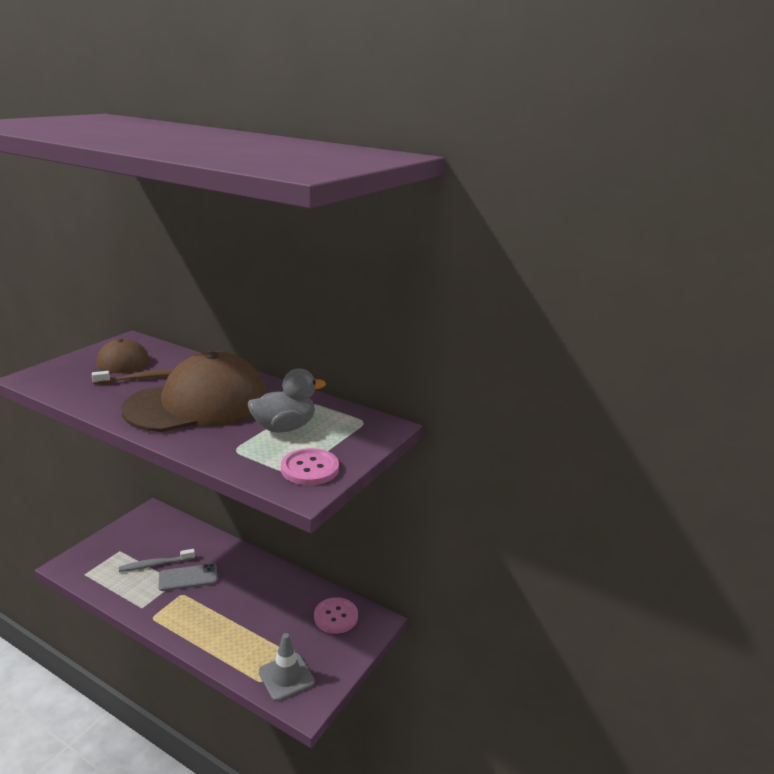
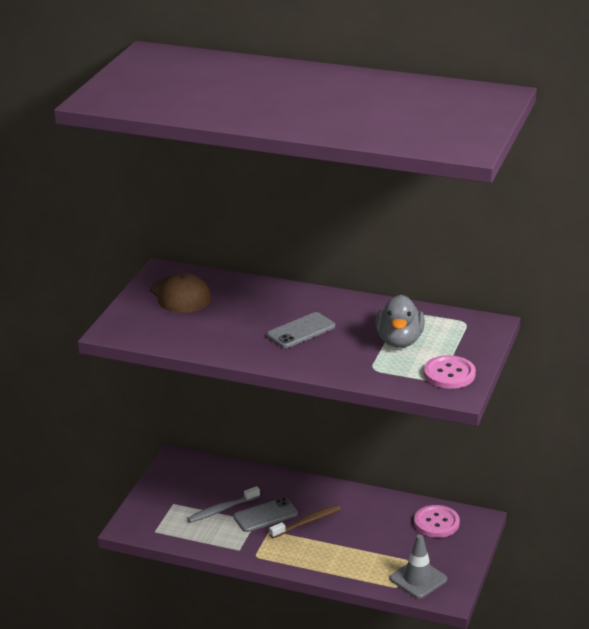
camera: 10 degrees left, 5 degrees up
(140, 379) = (221, 314): brown toothbrush -> brown toothbrush (307, 522)
(198, 404) = (301, 331): brown cap -> grey phone
(284, 428) = (399, 341): grey duck -> grey duck turned 135 degrees clockwise

